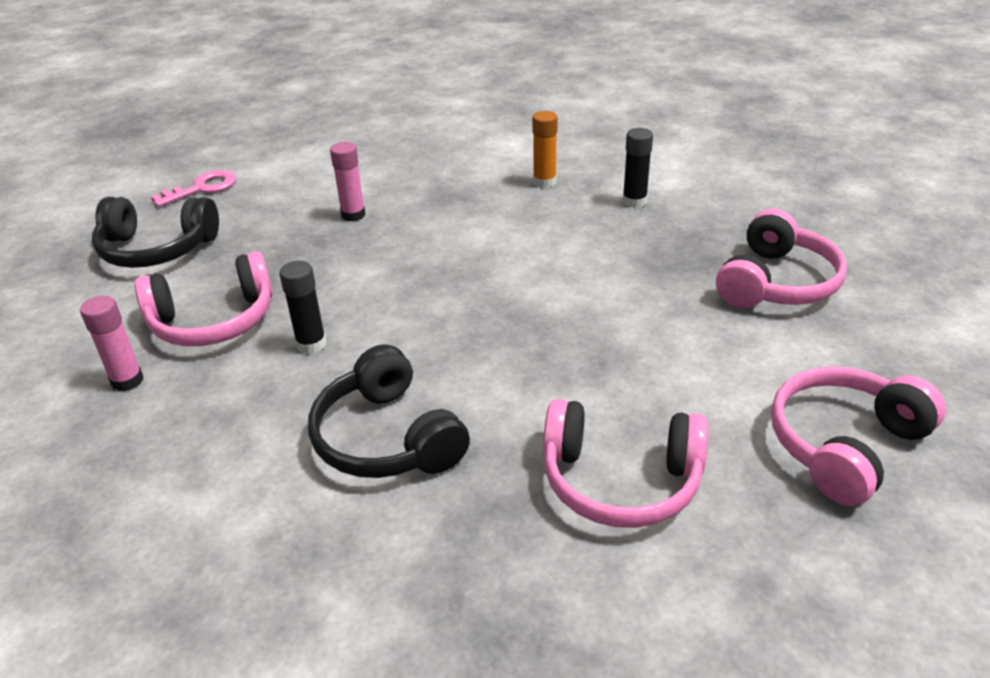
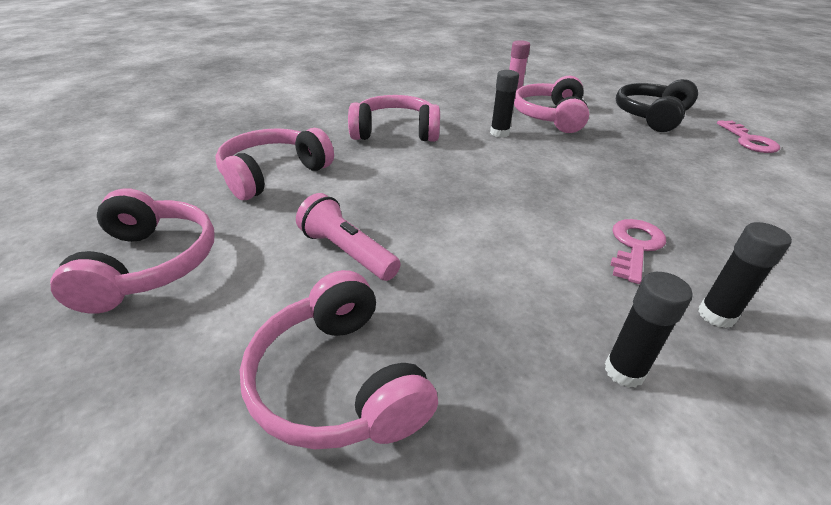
camera: 120 degrees right, 0 degrees up
(353, 215) = (673, 182): pink glue stick -> none
(387, 438) = (395, 132): black headphones -> pink headphones
(494, 216) = (635, 246): none -> pink key
(544, 182) = (716, 315): orange glue stick -> black glue stick
(673, 340) = (347, 252): none -> pink flashlight

